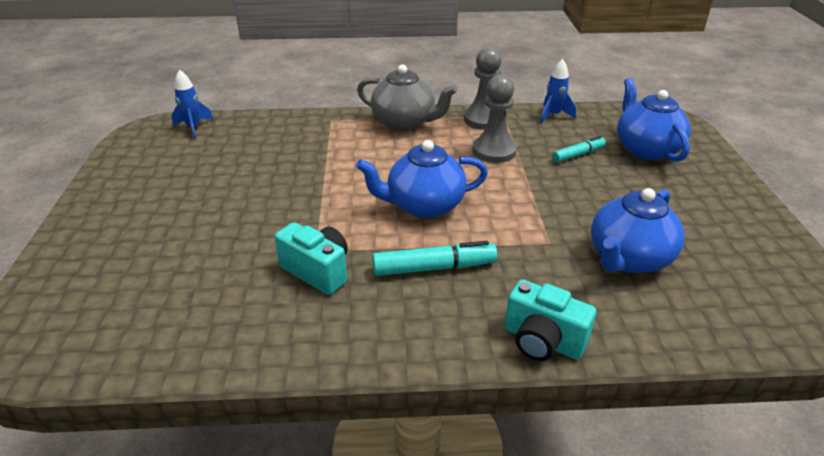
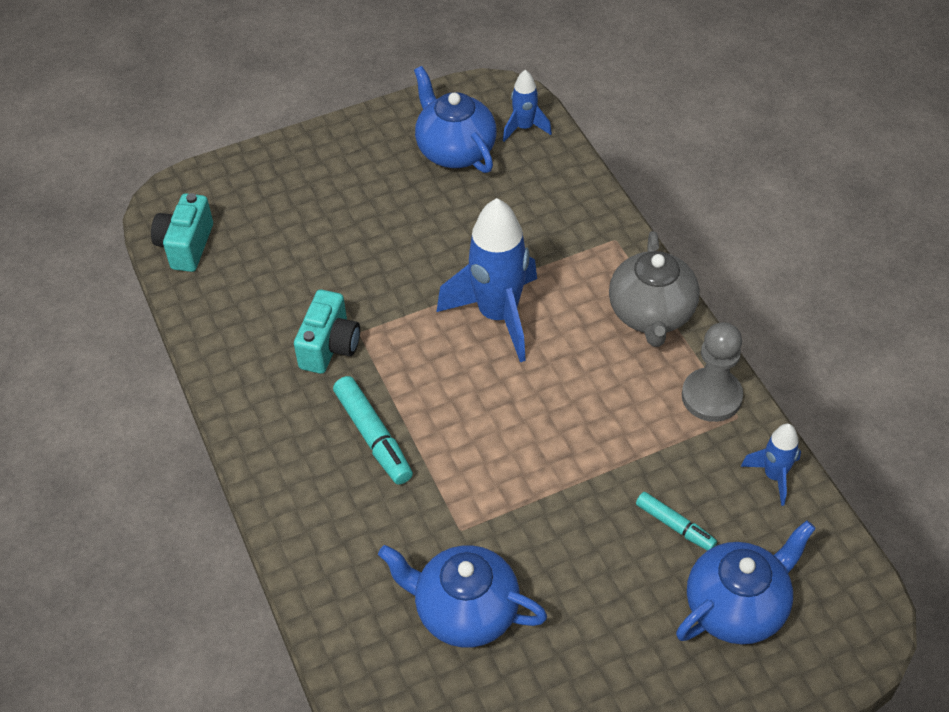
camera: 70 degrees right, 15 degrees up
(357, 178) = (498, 315): none -> blue rocket
(424, 205) = (475, 394): blue teapot -> blue teapot (455, 150)
(494, 151) = (632, 429): grey pawn -> none
(542, 341) = (304, 552): turquoise camera -> turquoise camera (186, 246)

